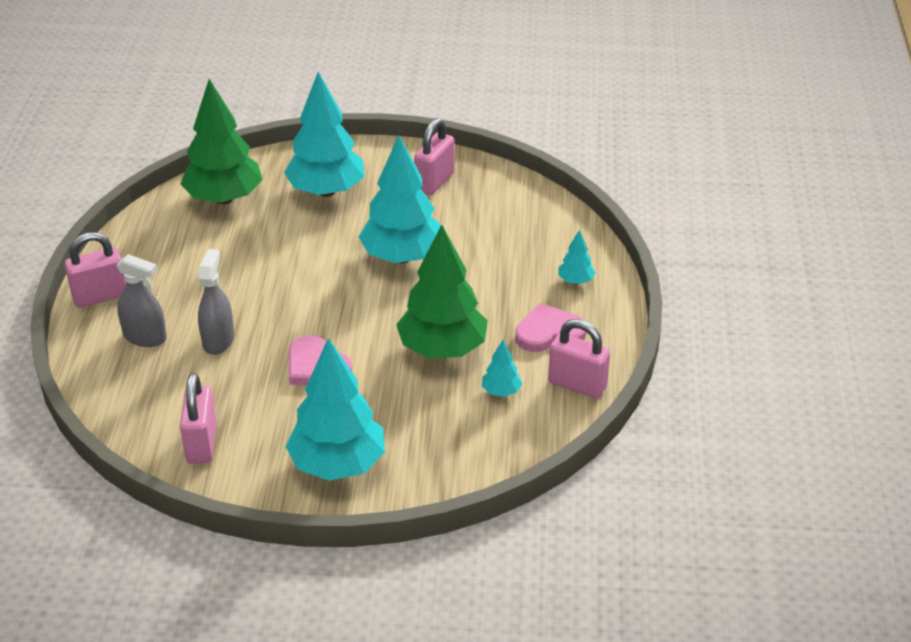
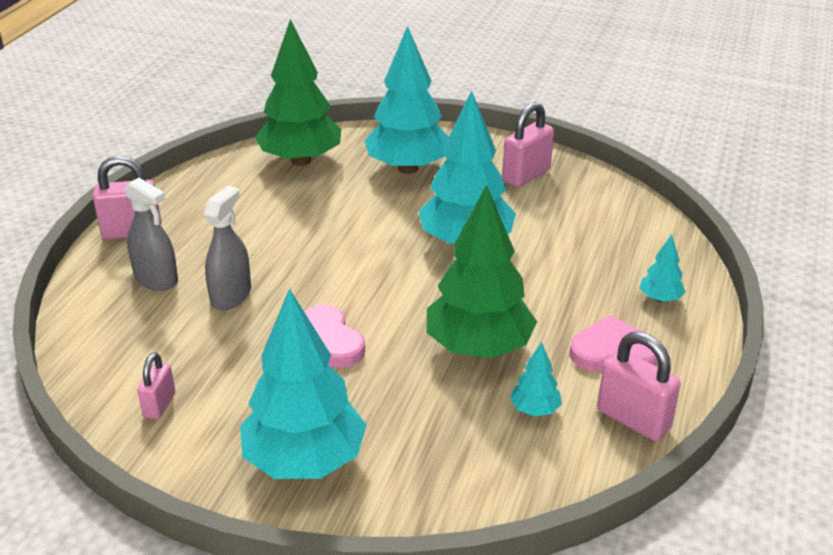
camera: 15 degrees right, 5 degrees down
(201, 443) = (159, 405): pink padlock -> pink padlock, size x0.60

